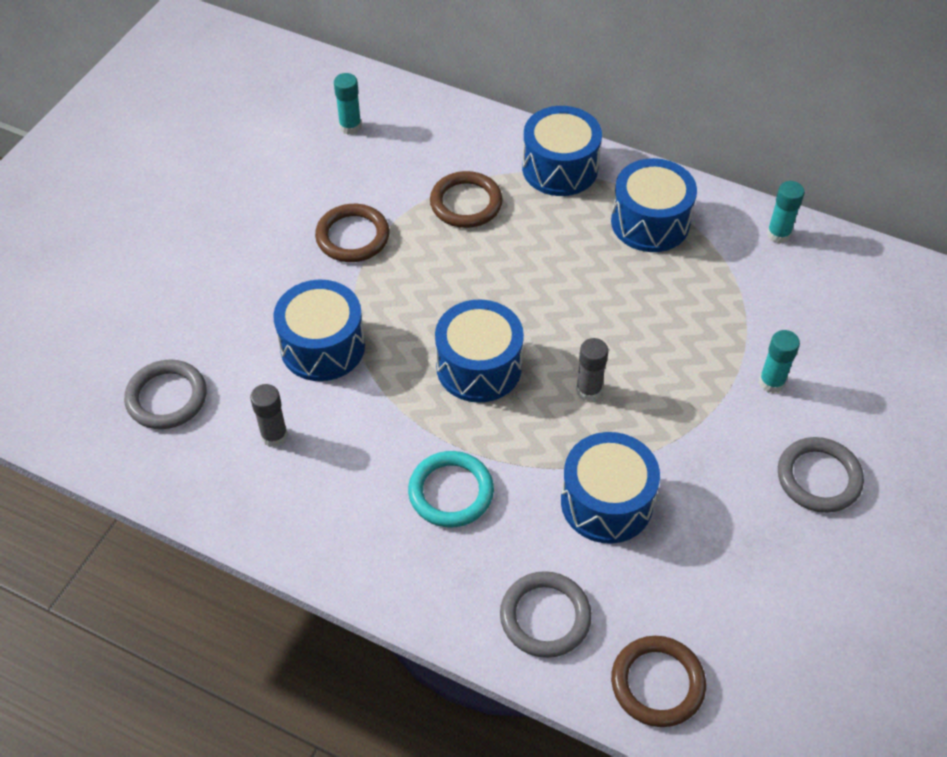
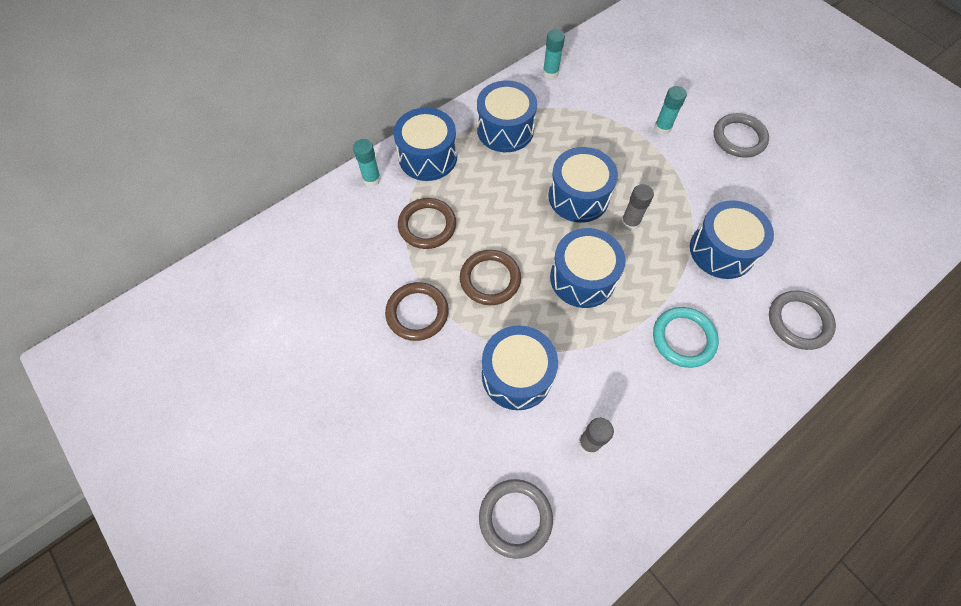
camera: 65 degrees left, 10 degrees up
(350, 127) = (299, 271): turquoise glue stick -> turquoise glue stick (372, 179)
(595, 326) = (578, 197): none -> blue drum
(657, 683) = (860, 280): brown ring -> brown ring (490, 279)

